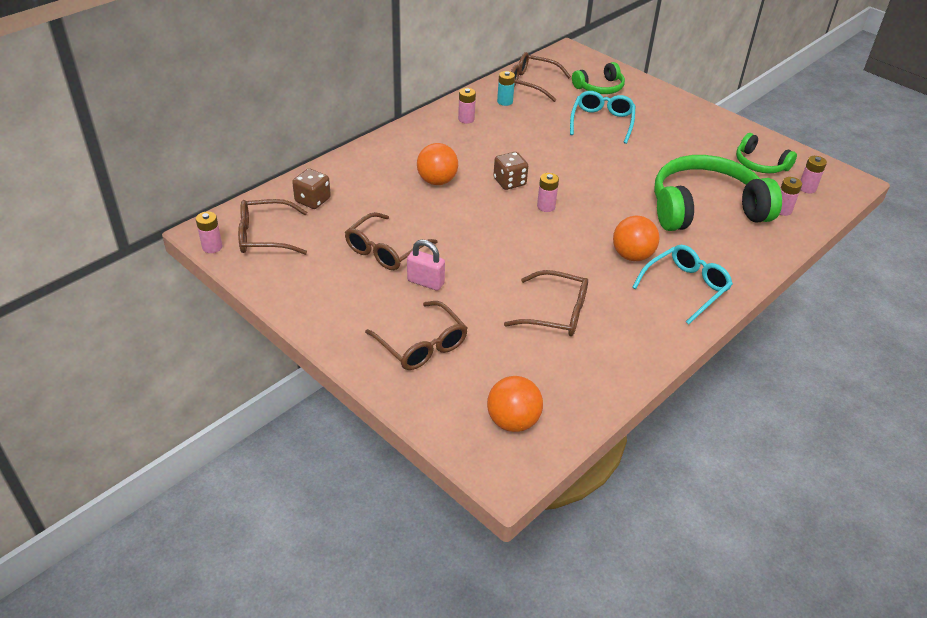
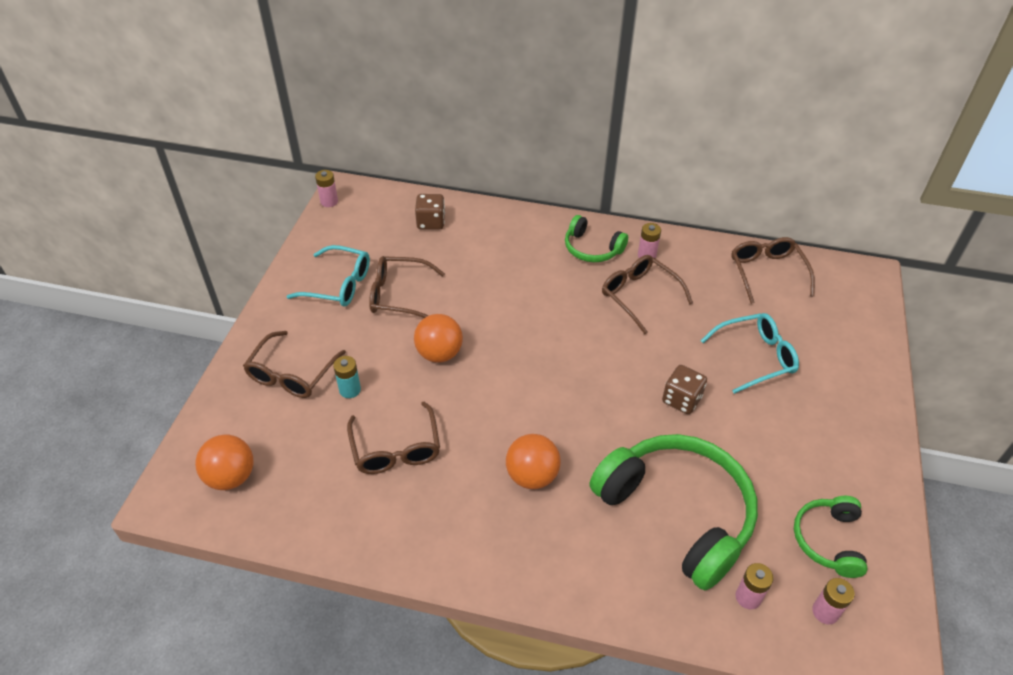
camera: 60 degrees right, 5 degrees up
(264, 236) = (363, 220): brown glasses -> brown glasses (639, 295)
(425, 282) = (375, 339): pink padlock -> none
(437, 181) = (526, 281): orange ball -> orange ball (439, 354)
(505, 101) = (708, 268): turquoise battery -> turquoise battery (350, 390)
(509, 182) = (572, 330): brown dice -> brown dice (681, 400)
(546, 206) = (556, 374): pink battery -> none
(600, 87) = (824, 328): green headphones -> green headphones (592, 248)
(686, 287) = (514, 544): turquoise glasses -> turquoise glasses (339, 285)

